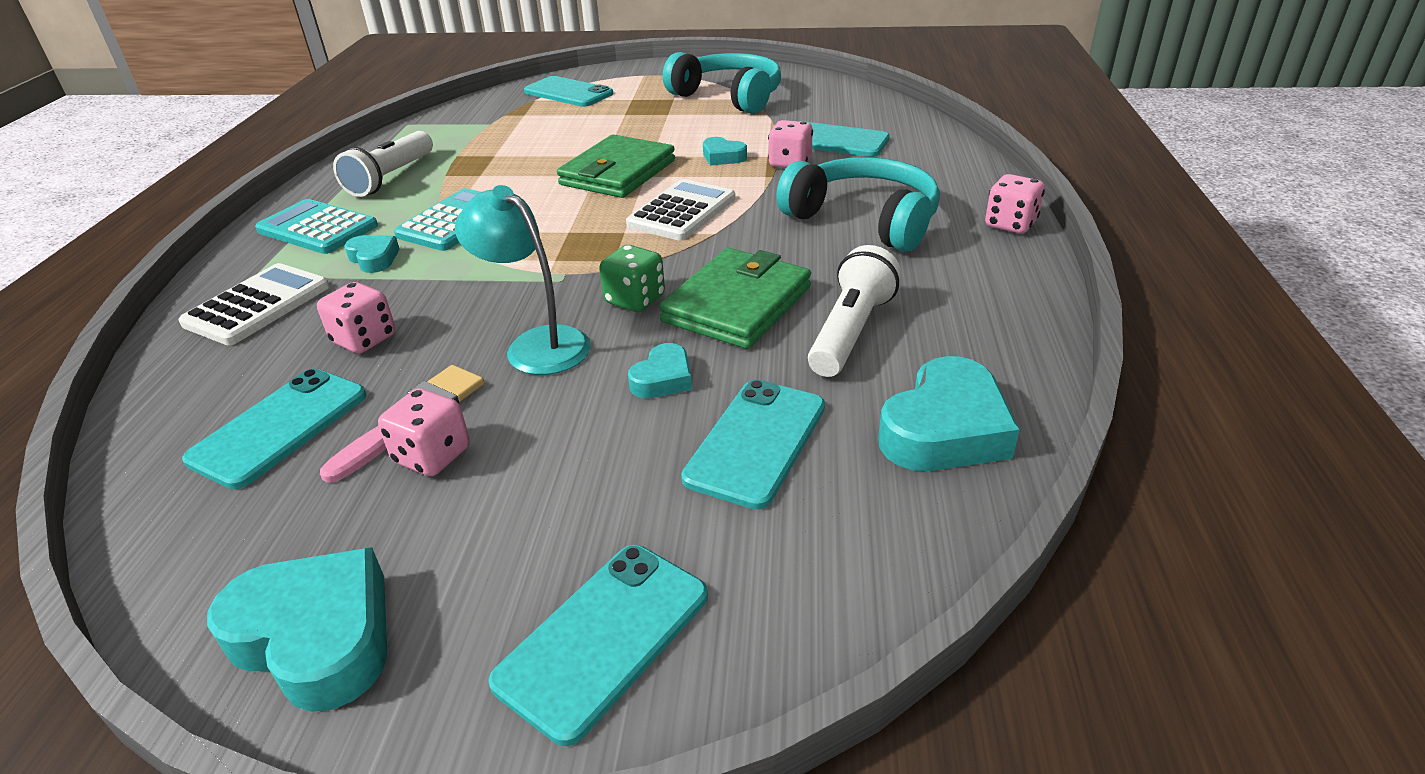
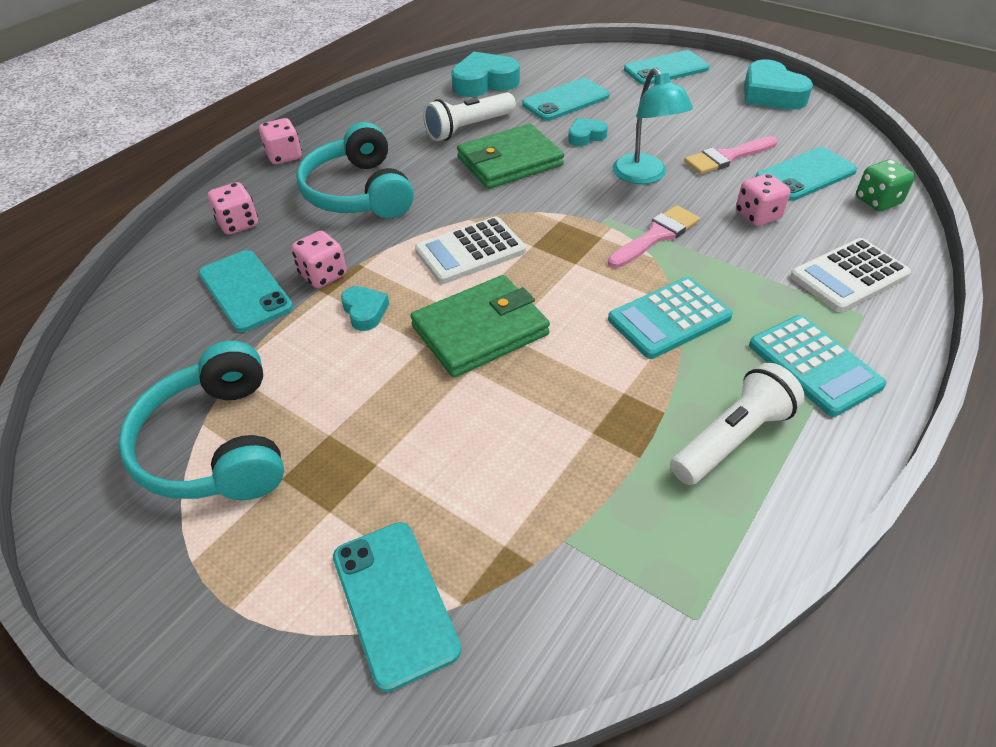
camera: 150 degrees left, 10 degrees up
(374, 258) = (752, 295): turquoise heart -> none
(432, 456) = (719, 137): pink dice -> pink dice (238, 224)
(492, 279) = (656, 236): none -> pink brush
(635, 300) = (567, 185): green dice -> green dice (877, 201)

